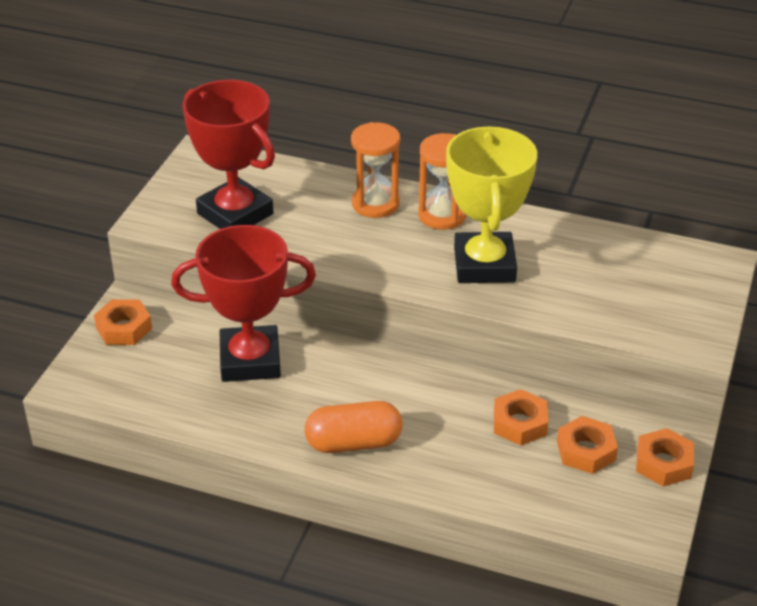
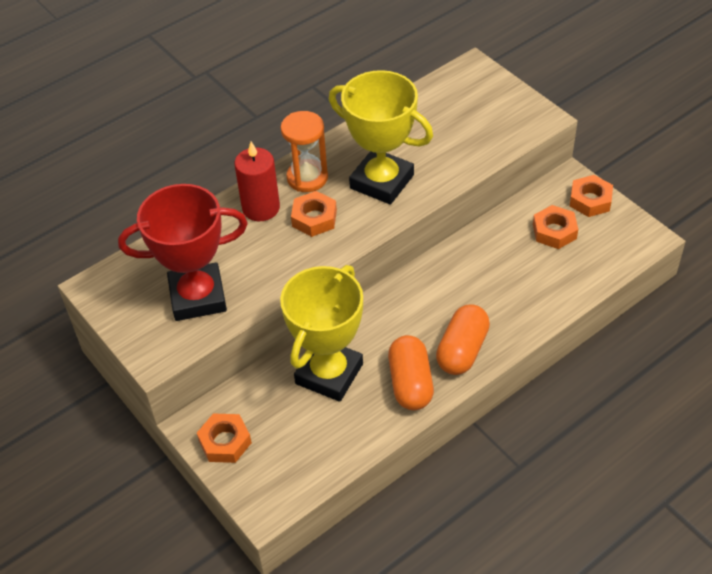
camera: 55 degrees left, 10 degrees up
(250, 360) = (329, 374): red trophy -> yellow trophy
(281, 421) = (410, 383): none -> orange capsule
(375, 204) = (261, 208): orange hourglass -> red candle
(520, 423) = (506, 251): orange nut -> orange nut (314, 218)

